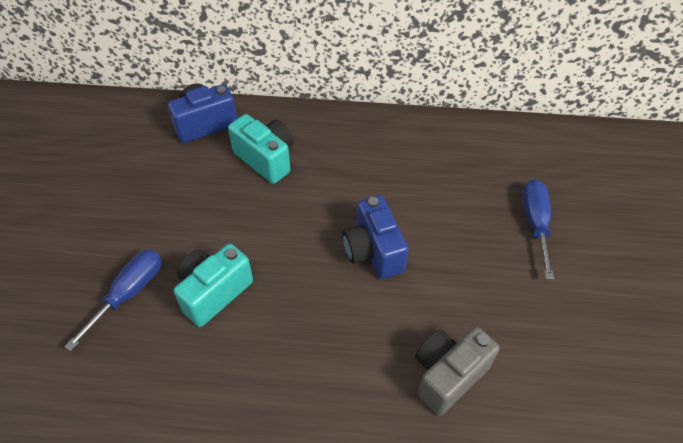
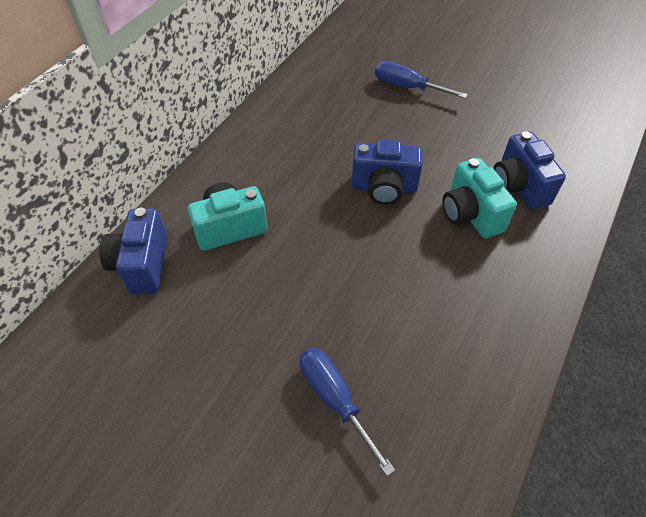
camera: 65 degrees left, 0 degrees up
(214, 292) = (370, 320): turquoise camera -> turquoise camera (470, 214)
(448, 375) = (518, 186): grey camera -> blue camera

